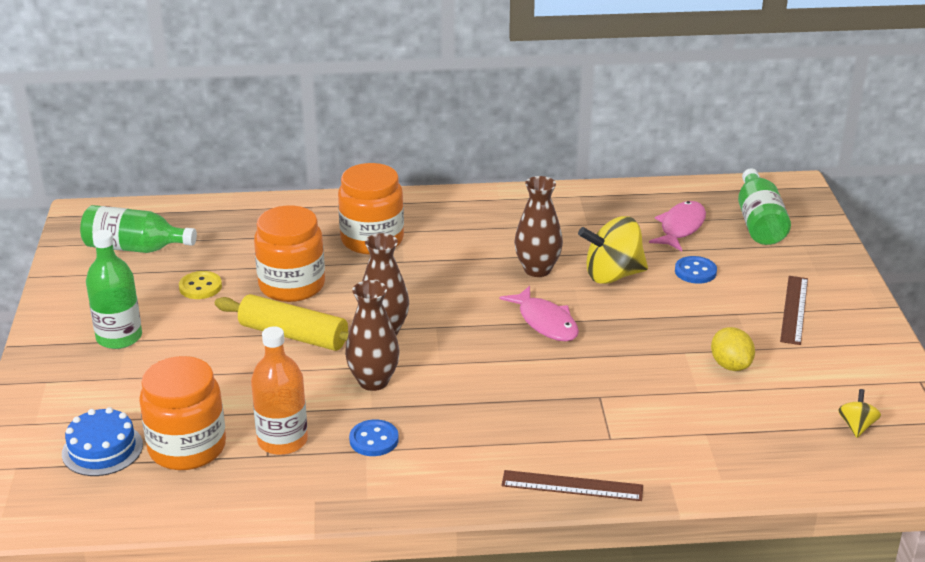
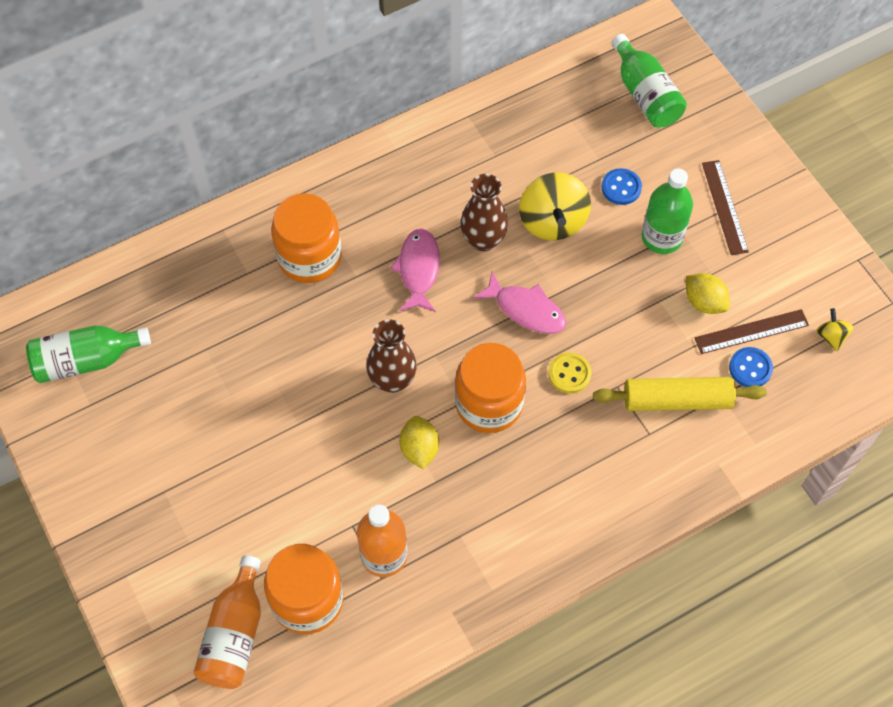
camera: 25 degrees left, 30 degrees up
(102, 449) = (234, 635): blue cake -> orange bottle
(119, 337) = (155, 490): green bottle -> green bottle (661, 237)
(200, 287) = (187, 390): yellow button -> yellow button (569, 374)
(292, 285) = (272, 353): orange jar -> orange jar (489, 403)
(293, 335) = (314, 420): yellow rolling pin -> yellow rolling pin (677, 400)
(373, 381) = (419, 449): brown vase -> yellow lemon
(374, 440) = (460, 520): blue button -> blue button (750, 368)
(572, 486) = (646, 503): brown ruler -> brown ruler (751, 331)
(612, 275) = (552, 221): yellow spinning top -> yellow spinning top turned 60 degrees counterclockwise
(680, 227) = (580, 129): pink fish -> pink fish (418, 269)

